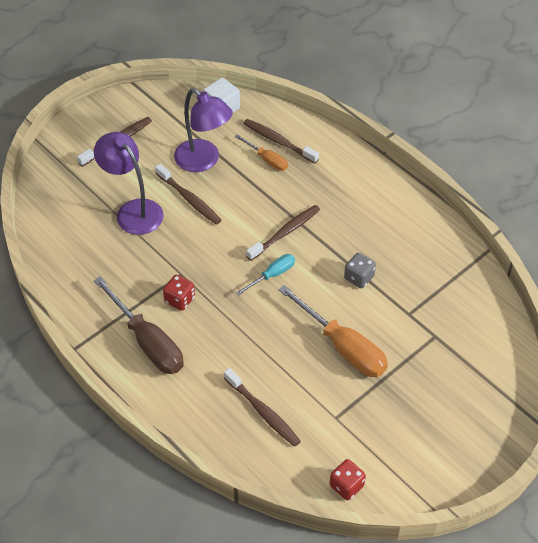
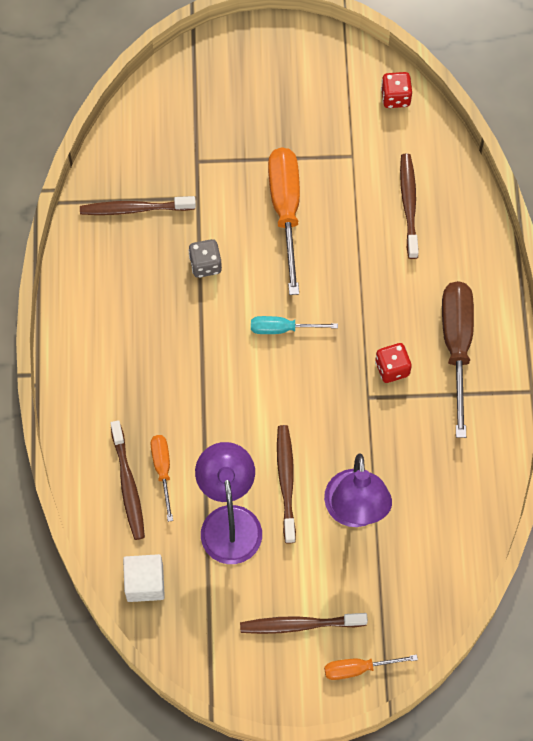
camera: 140 degrees left, 15 degrees up
(66, 143) = (358, 668): none -> orange screwdriver
(285, 232) = (227, 366): brown toothbrush -> brown toothbrush (134, 209)

